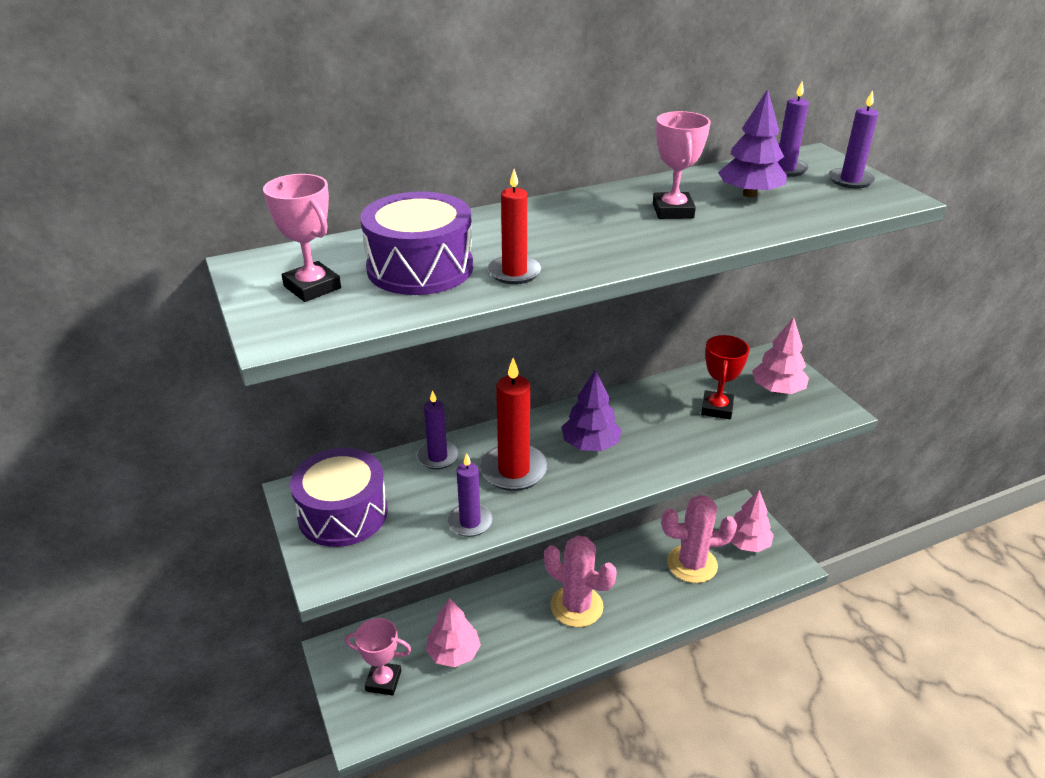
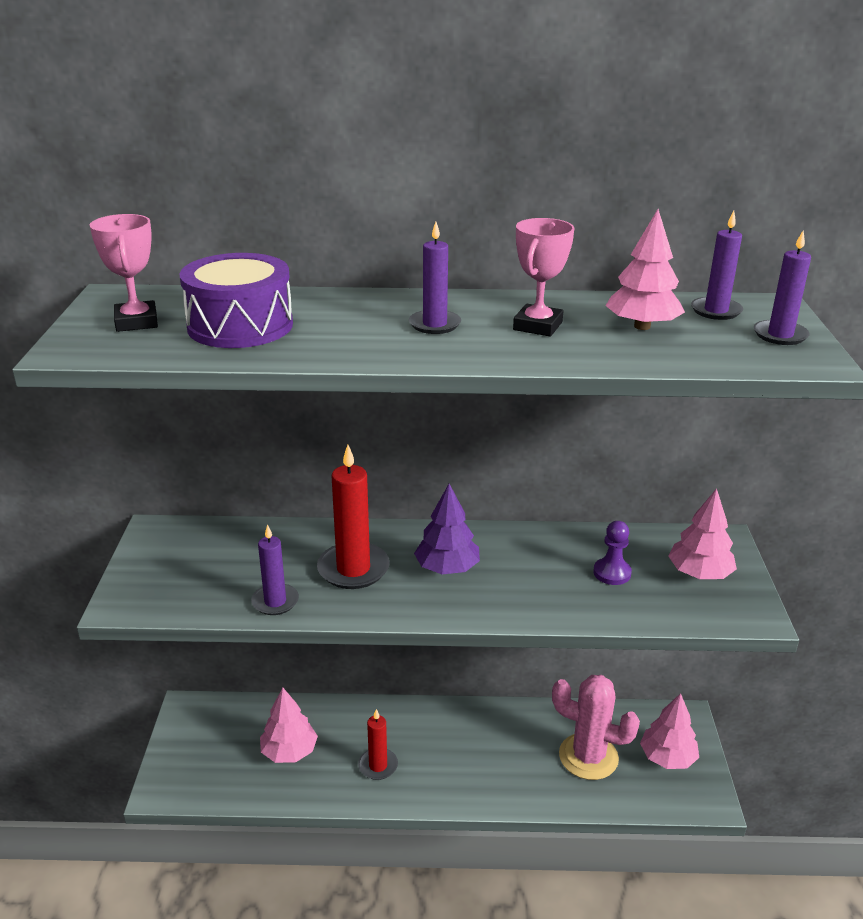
camera: 25 degrees right, 5 degrees down
(343, 513) = (175, 559): purple drum -> none
(383, 681) = (211, 752): pink trophy -> none
(437, 457) = (294, 536): purple candle -> purple candle (434, 324)
(514, 272) = (315, 346): red candle -> red candle (378, 766)
(576, 606) = (436, 753): pink cactus -> none
(717, 408) = (612, 573): red trophy -> purple pawn
(749, 194) = (642, 326): purple tree -> pink tree

